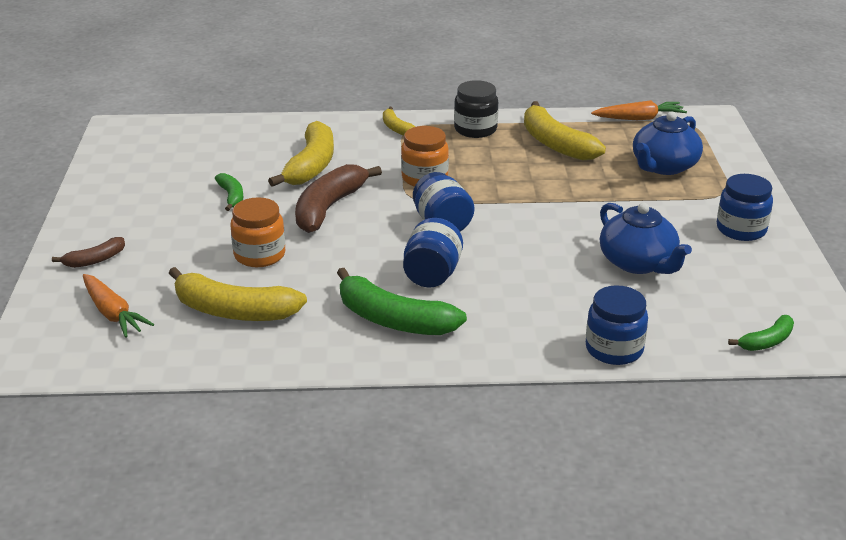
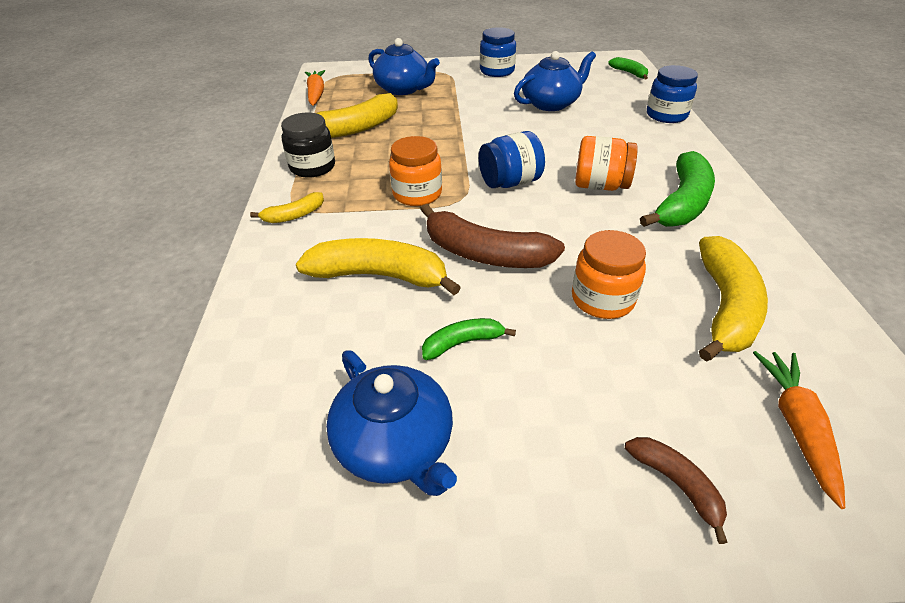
camera: 90 degrees left, 10 degrees up
(113, 314) = (796, 426): orange carrot -> orange carrot turned 45 degrees counterclockwise
(159, 176) = (395, 445): none -> blue teapot
(432, 275) = (600, 186): blue jar -> orange jar

